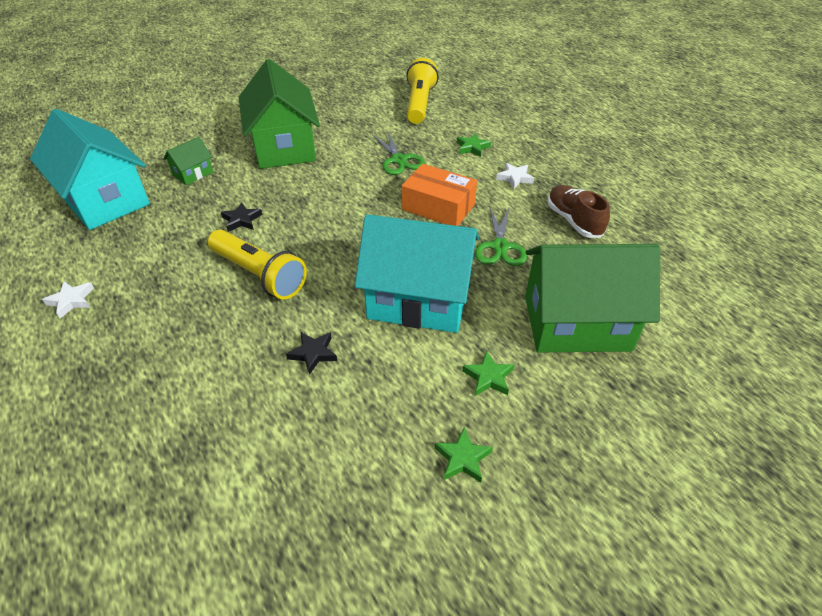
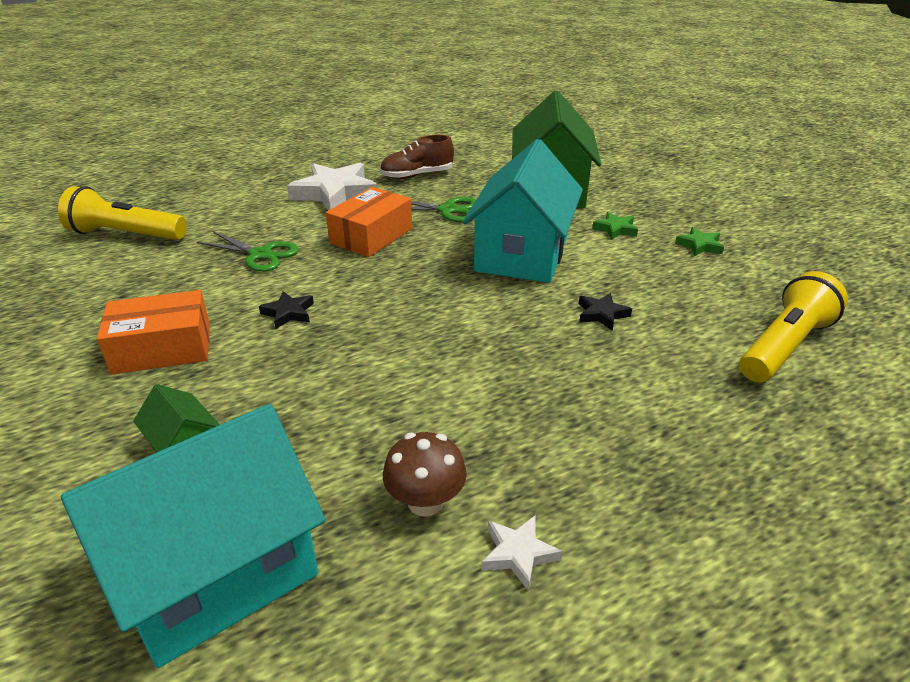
camera: 85 degrees left, 10 degrees down
(124, 262) = (425, 502): none -> brown mushroom
(241, 220) = (348, 380): black star -> black star (288, 313)
(259, 275) = (474, 357): yellow flashlight -> yellow flashlight (785, 346)
(284, 147) = (162, 348): green house -> orange box
(399, 160) = (261, 255): green scissors -> green scissors turned 45 degrees clockwise
(472, 147) = (261, 209): green star -> none
(515, 178) = (335, 193): white star -> white star, size x2.15

